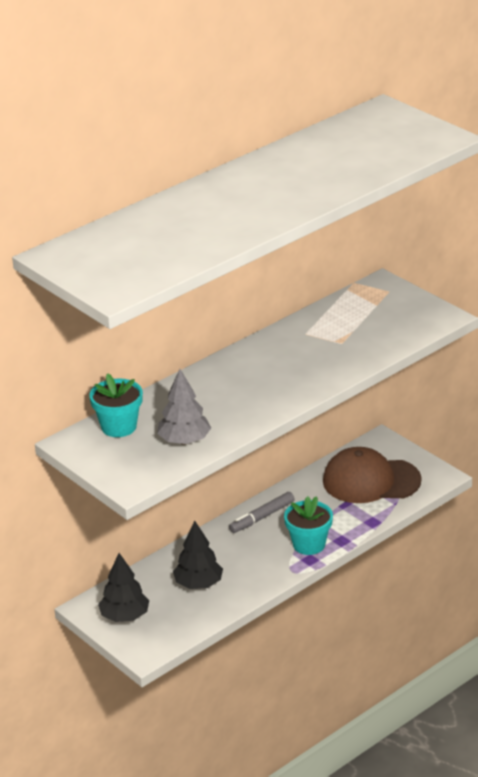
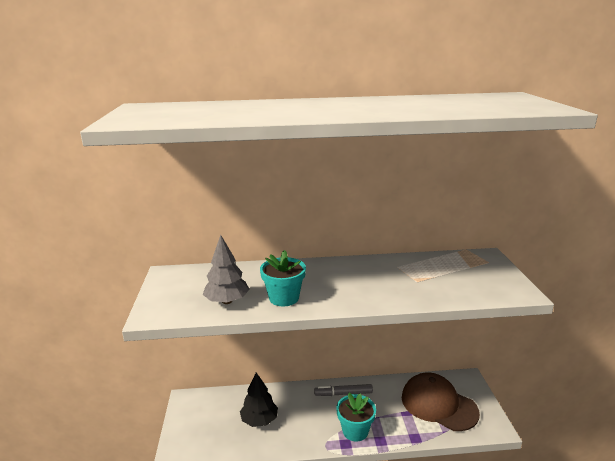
camera: 35 degrees right, 10 degrees down
(119, 427) = (205, 275): turquoise flower pot -> turquoise flower pot (284, 298)
(125, 616) = (196, 418): black tree -> none

